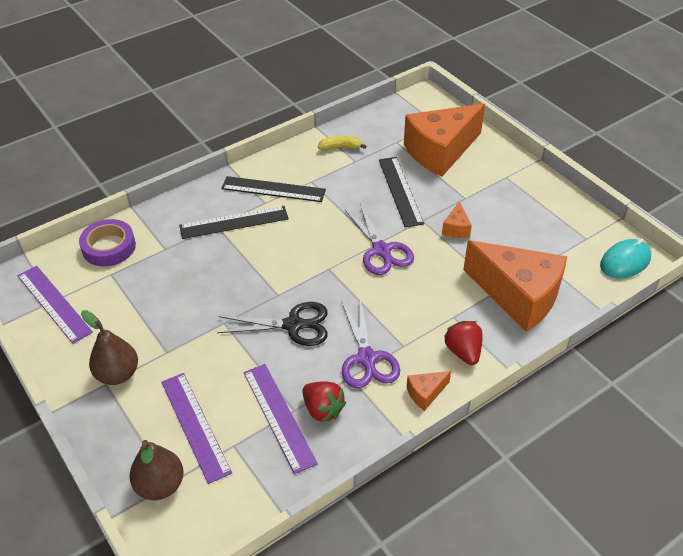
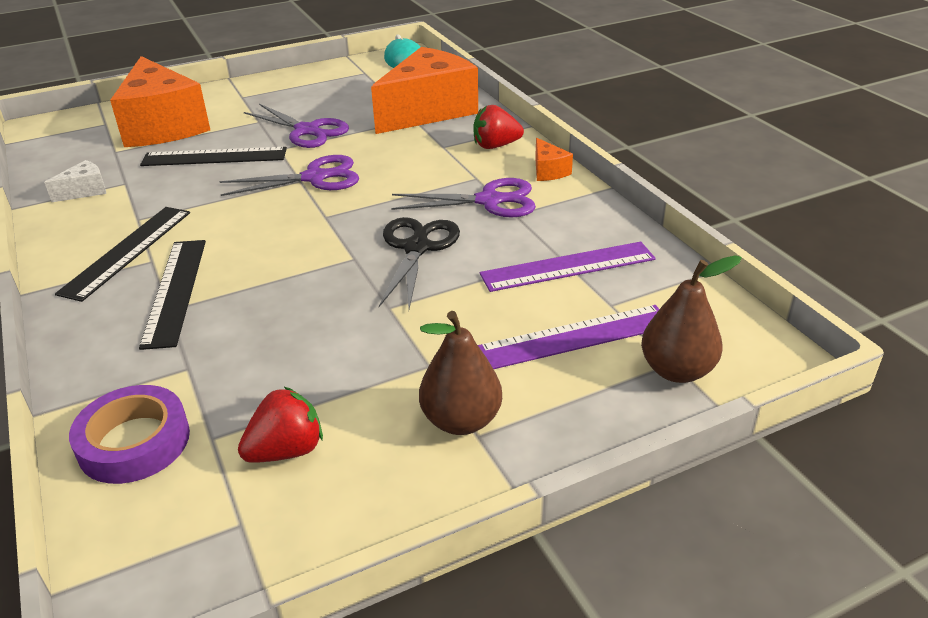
camera: 80 degrees left, 10 degrees down
(54, 303) = (250, 521): purple ruler -> none
(322, 409) = (561, 235): red strawberry -> red strawberry (286, 451)
(340, 147) = (85, 191): yellow banana -> white cheese
(456, 228) = (307, 131): orange cheese -> purple scissors

